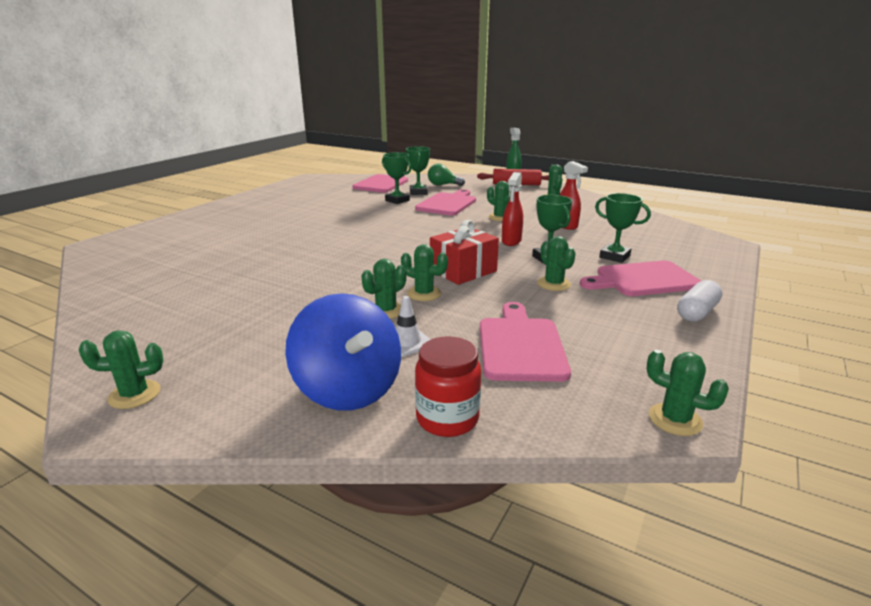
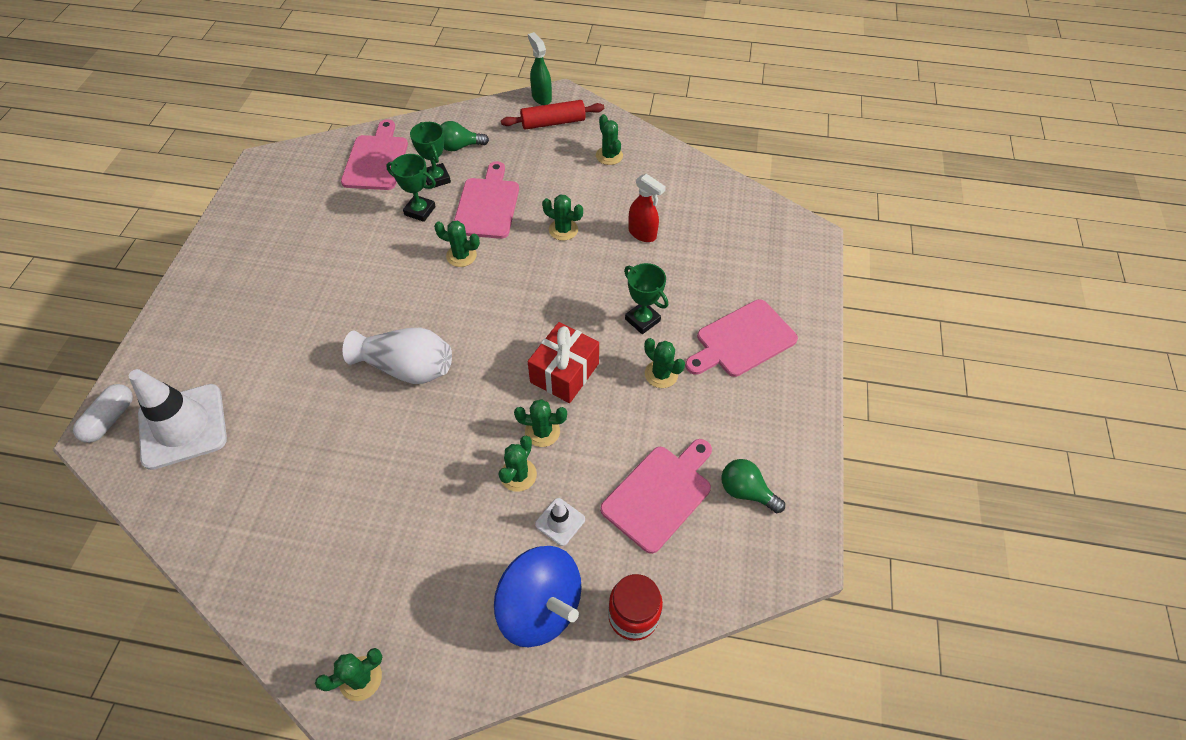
camera: 20 degrees left, 30 degrees up
(153, 249) = (183, 426): none -> white traffic cone
(335, 251) = (407, 367): none -> white vase
(511, 241) = (593, 290): red spray bottle -> none
(520, 345) = (660, 494): pink cutting board -> pink cutting board turned 60 degrees clockwise
(614, 256) = (707, 297): green trophy -> none
(621, 361) = (746, 491): none -> green light bulb
(675, 419) = (796, 558): green cactus -> green cactus (461, 256)
(696, 312) = (796, 390): white capsule -> white capsule (110, 419)

